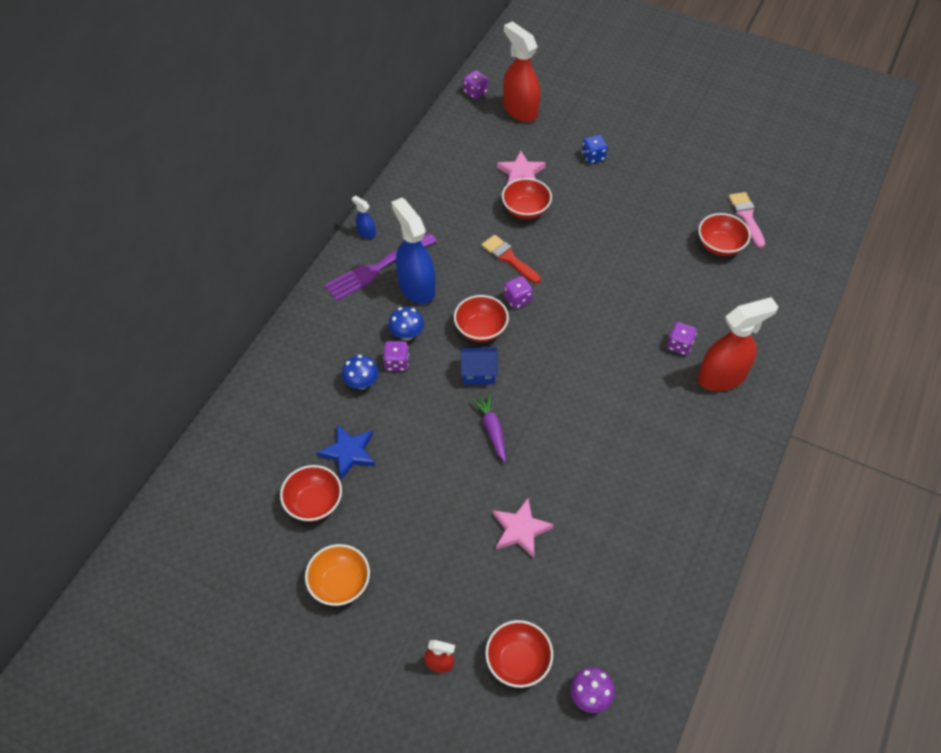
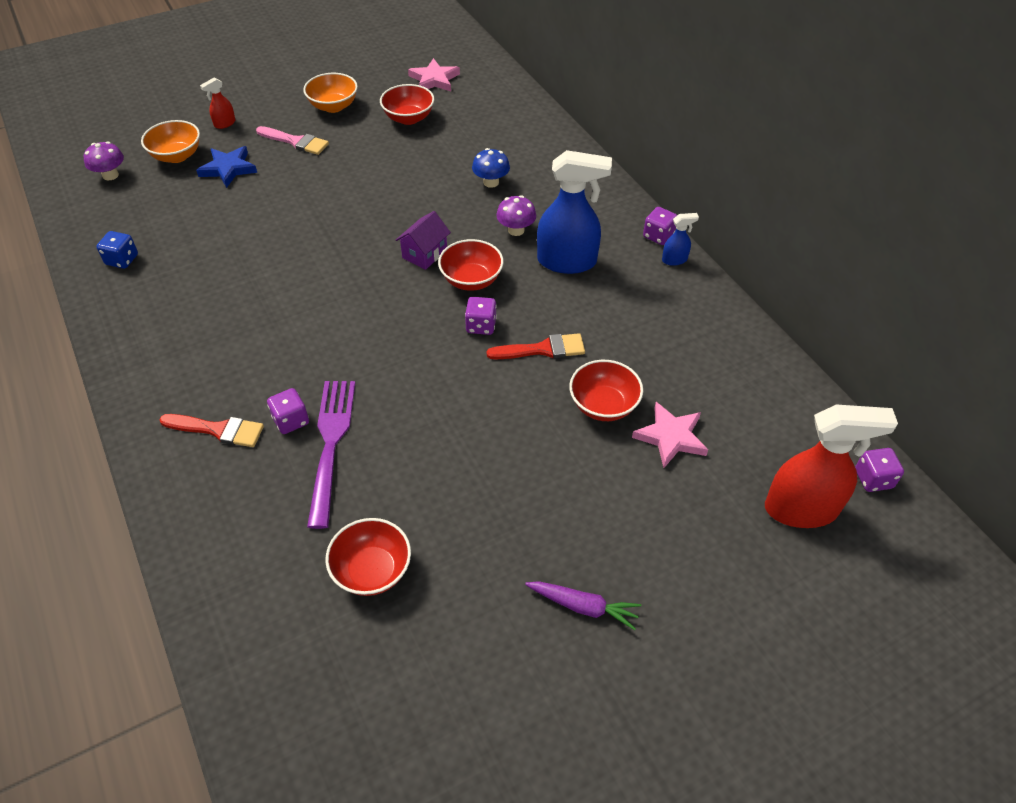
camera: 125 degrees right, 5 degrees down
(349, 453) = (431, 149): blue star -> blue star (228, 169)
(378, 267) = (618, 248): purple fork -> purple fork (331, 445)
(396, 363) = (490, 210): purple dice -> purple dice (658, 236)
(407, 334) = (516, 230): blue mushroom -> purple mushroom
(478, 373) = (424, 254): blue house -> purple house
(492, 429) = (360, 233): purple carrot -> purple carrot (583, 606)
(518, 661) = (177, 156): red bowl -> orange bowl
(520, 529) = (259, 204): pink star -> pink star (434, 79)
(593, 156) = (645, 536): blue dice -> blue dice (122, 260)
(722, 377) = (218, 430): red spray bottle -> red brush
(746, 216) = (386, 647): pink brush -> pink brush (296, 142)

